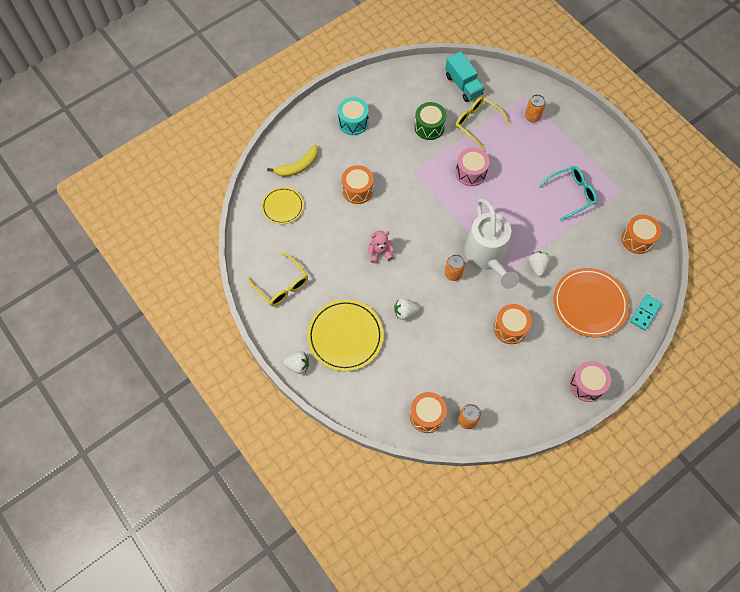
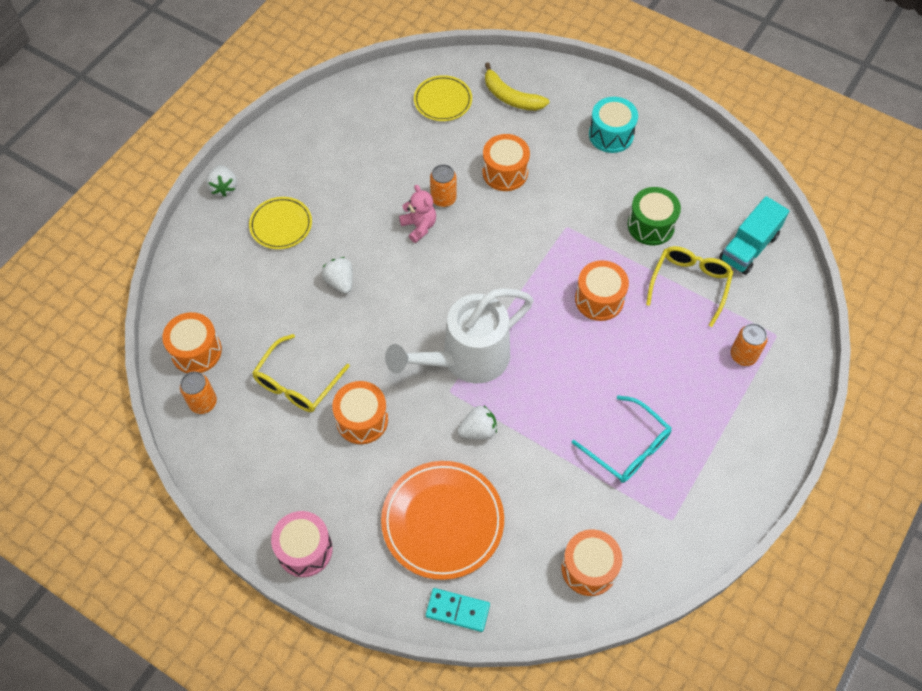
camera: 70 degrees right, 5 degrees down
(282, 285) = (329, 136): yellow glasses -> yellow glasses (297, 383)
(345, 336) = (281, 225): yellow plate -> yellow plate, size x0.59
(453, 274) = (421, 323): orange can -> orange can (443, 199)
(471, 172) = (599, 299): pink drum -> orange drum

